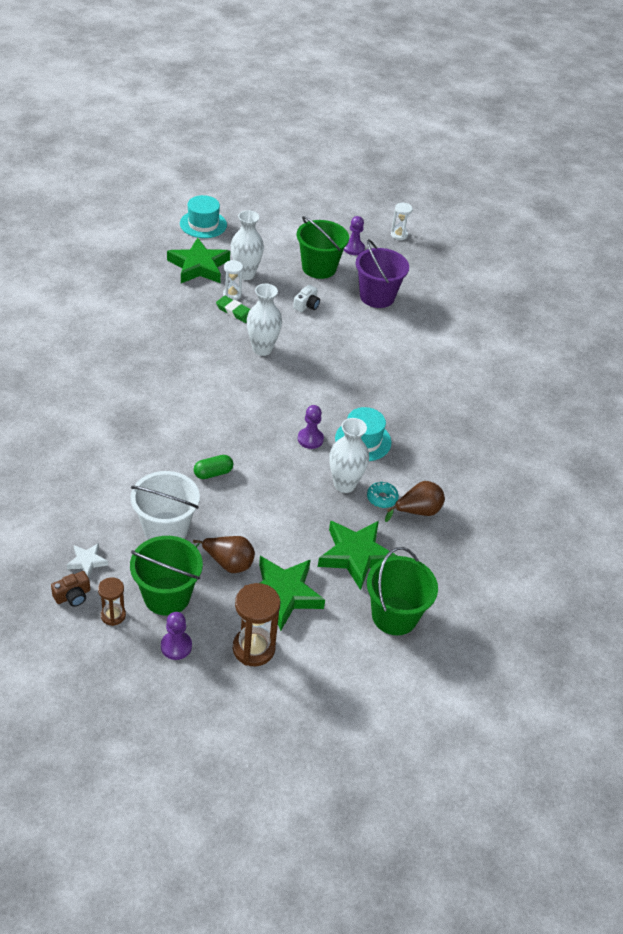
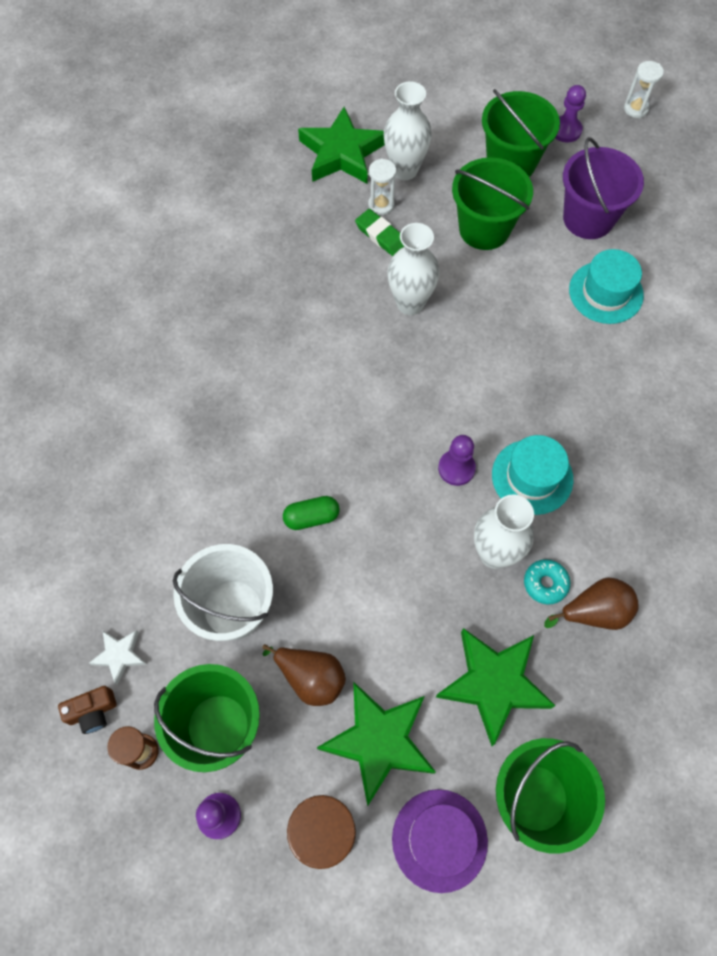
camera: 15 degrees right, 20 degrees up
(203, 224) = (358, 79): turquoise hat -> turquoise hat (605, 292)
(307, 305) = (484, 229): white camera -> green bucket
(333, 645) = (439, 840): none -> purple hat

